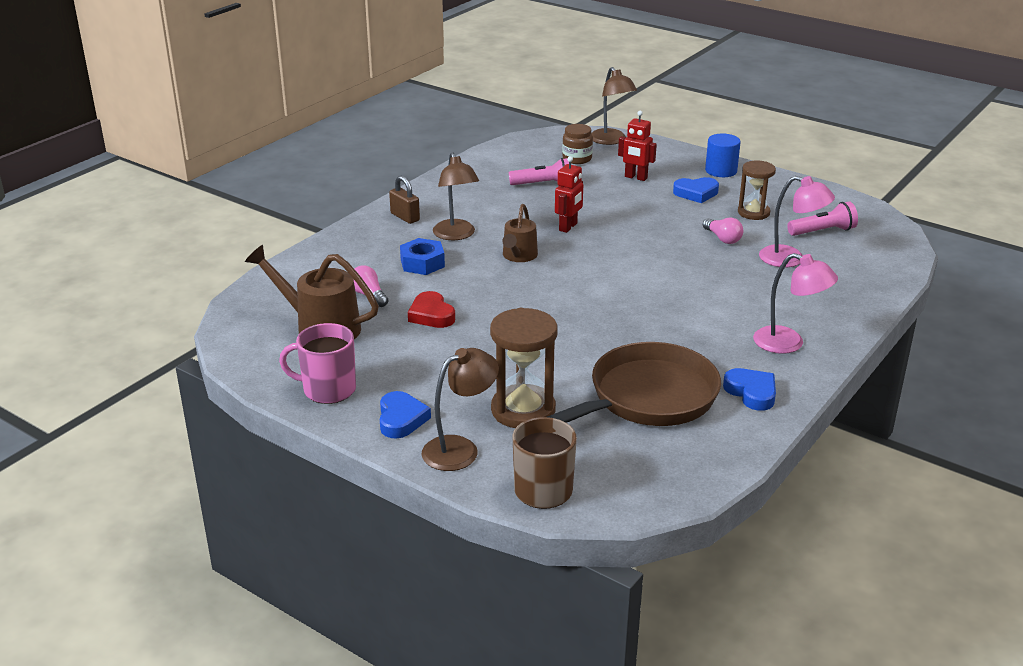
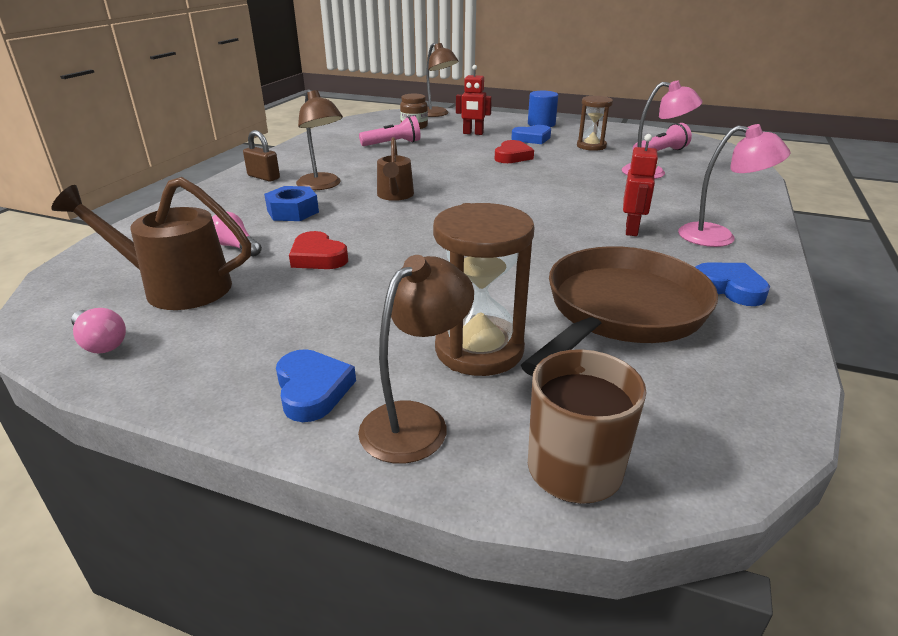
camera: 15 degrees left, 0 degrees up
(328, 390) = (193, 364): pink mug -> none
(568, 227) = (433, 170): red robot -> red robot (632, 230)
(659, 218) = (512, 156): none -> red heart
(722, 238) = (580, 165): pink light bulb -> pink light bulb (101, 343)

